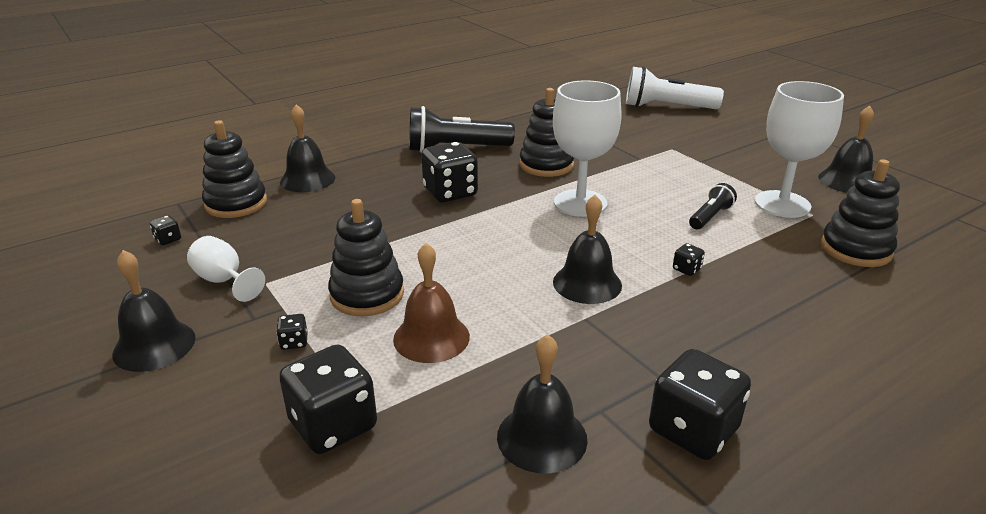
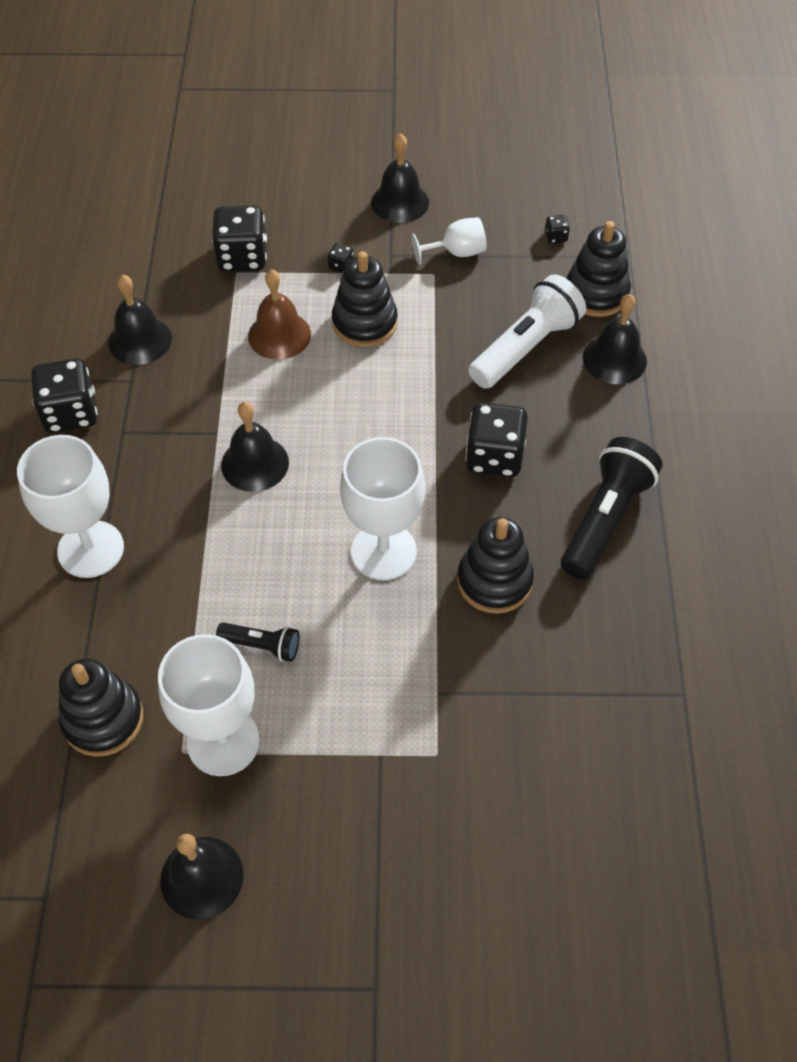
camera: 125 degrees right, 25 degrees up
(666, 107) = (575, 878): white flashlight -> white flashlight (526, 347)
(686, 269) = (207, 548): black dice -> none
(710, 217) = (262, 646): black flashlight -> black flashlight turned 60 degrees counterclockwise
(780, 324) = (91, 549): none -> white goblet

